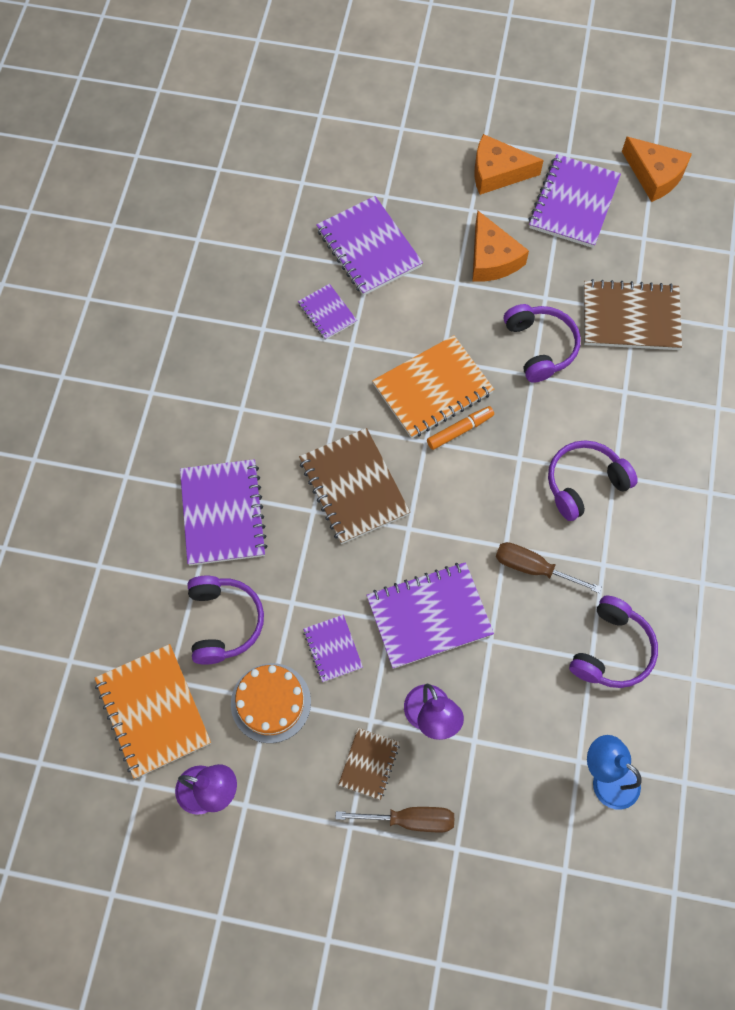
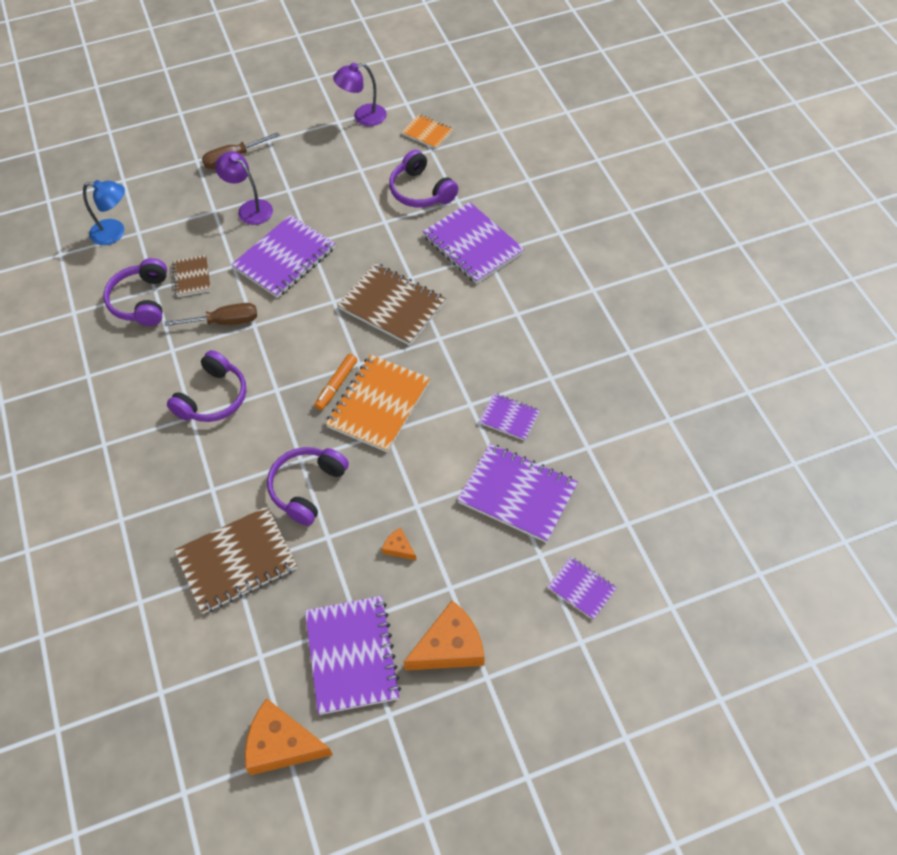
camera: 150 degrees right, 10 degrees down
(153, 711) = (427, 133): orange notebook -> orange notebook, size x0.54
(271, 702) = (358, 169): orange cake -> none
(332, 649) = (338, 211): purple notebook -> purple notebook (581, 588)
(369, 764) = (275, 170): brown notebook -> brown notebook (192, 277)
(492, 258) = (399, 548): orange cheese -> orange cheese, size x0.47
(540, 347) = (307, 488): purple headphones -> purple headphones turned 75 degrees clockwise

